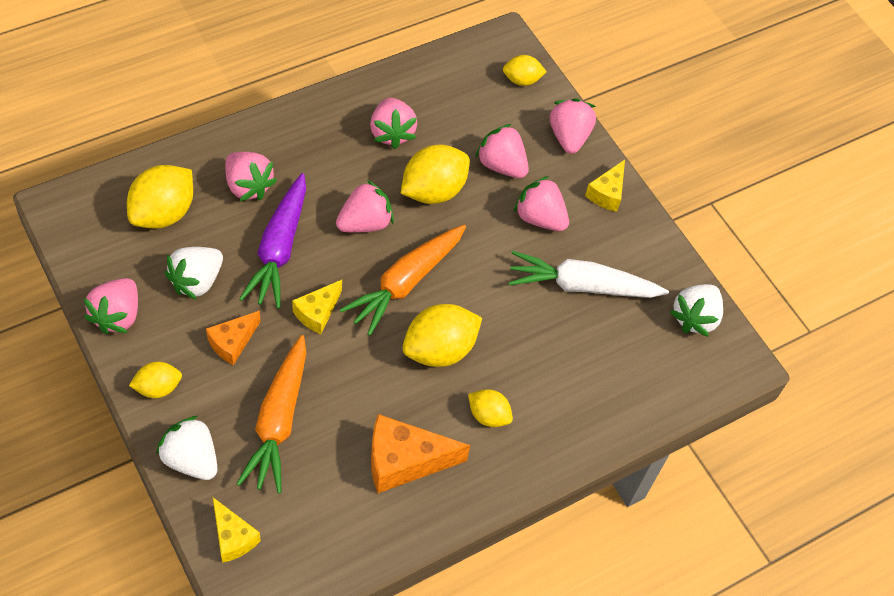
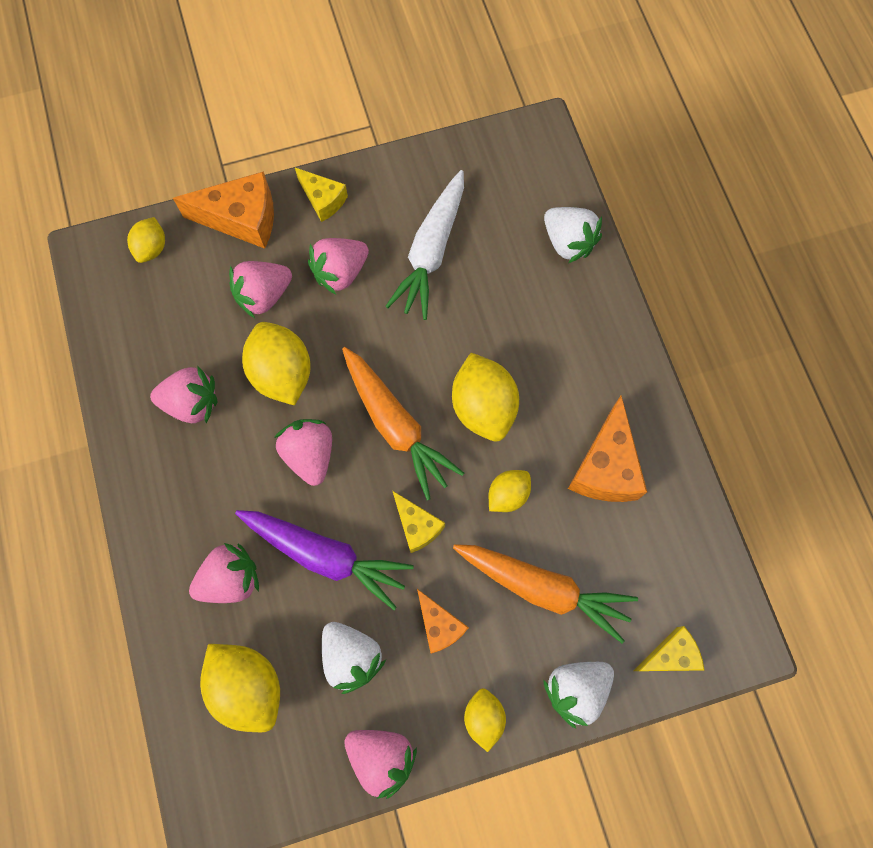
camera: 70 degrees left, 15 degrees up
(488, 415) = (566, 375): yellow lemon -> yellow lemon (508, 494)
(569, 137) = (242, 219): pink strawberry -> orange cheese
(695, 318) = (486, 158): white strawberry -> white strawberry (568, 242)

